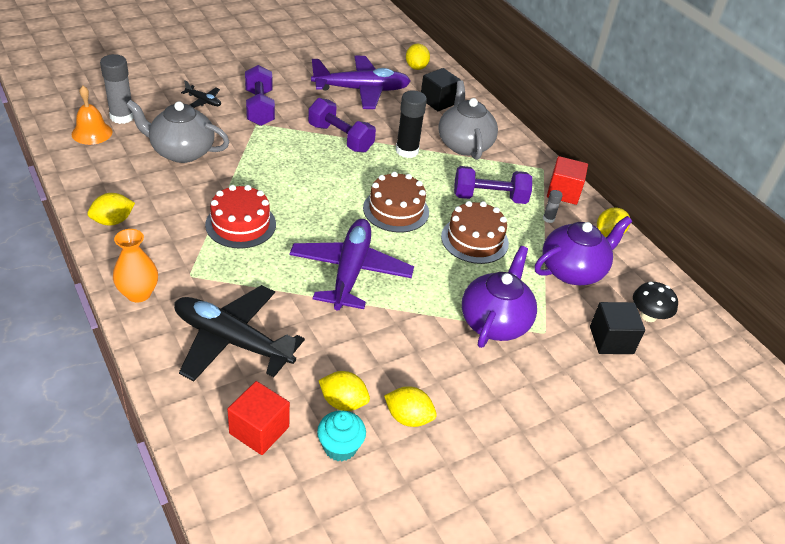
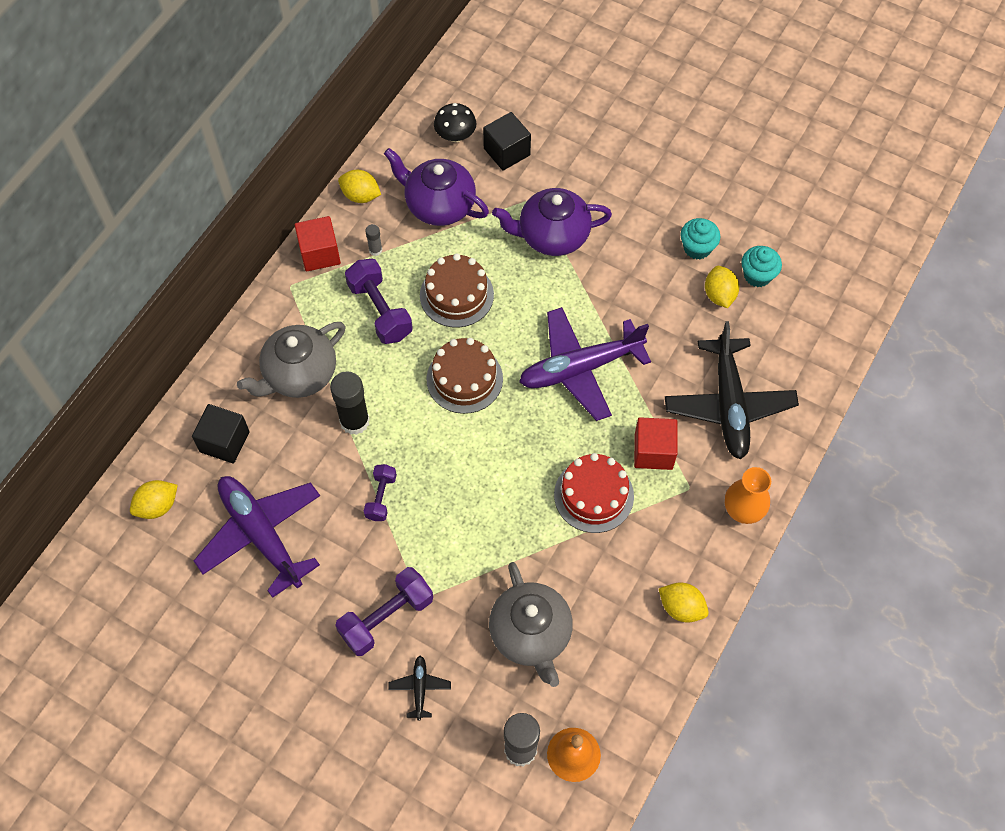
camera: 115 degrees left, 20 degrees up
(259, 430) = (787, 332): red cube -> red cube (653, 451)
(340, 138) = (381, 497): purple dumbbell -> purple dumbbell, size x0.59
(408, 417) = (697, 248): yellow lemon -> turquoise cupcake

